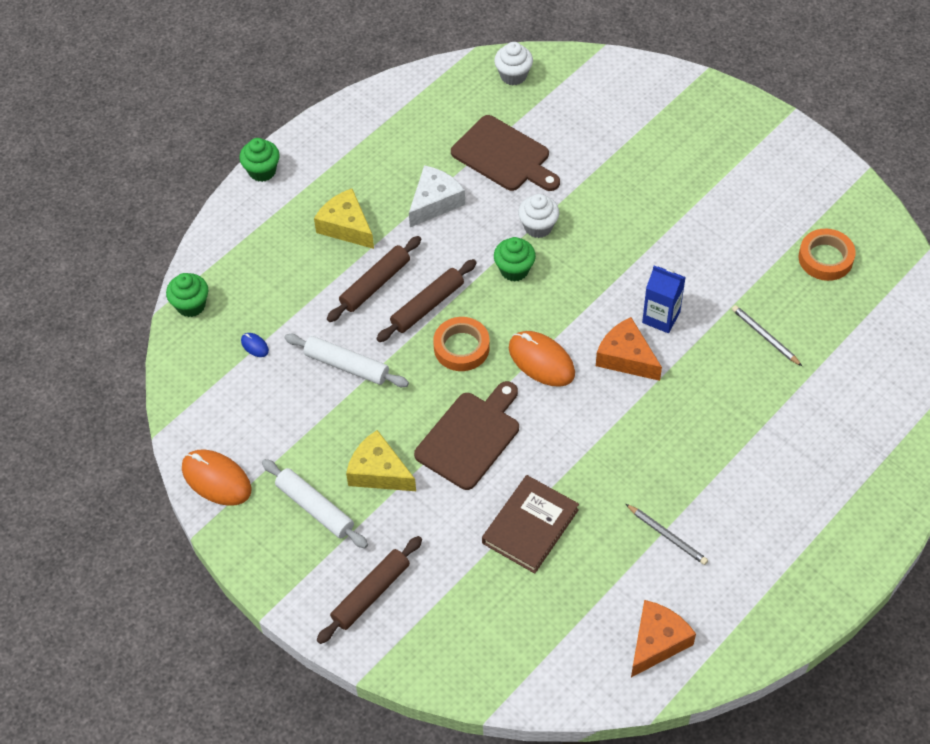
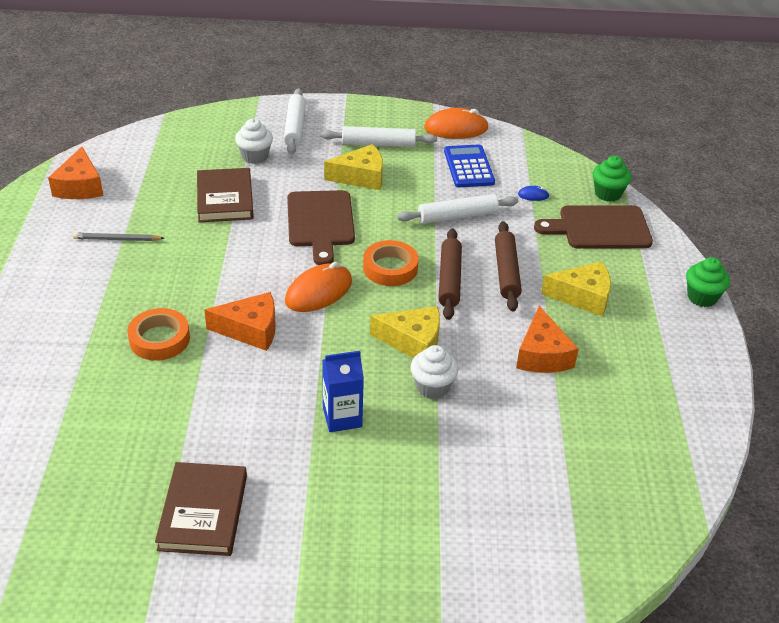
camera: 135 degrees right, 15 degrees down
(267, 418) = (469, 167): none -> blue calculator
(371, 594) = (295, 127): brown rolling pin -> white rolling pin
(435, 202) = (542, 355): white cheese -> orange cheese
(504, 156) = (536, 431): brown cutting board -> brown cutting board (600, 228)
(513, 75) = (631, 523): white cupcake -> white cupcake (255, 156)
(514, 270) = (413, 341): green cupcake -> yellow cheese
(541, 361) = (318, 291): orange mouse -> orange mouse turned 45 degrees counterclockwise
(661, 317) = (247, 376): blue carton -> blue carton (342, 417)
(765, 337) = (134, 413): grey pencil -> none
(766, 235) = (203, 512): none -> brown book
(825, 258) = (119, 526): orange tape -> orange tape (159, 339)

